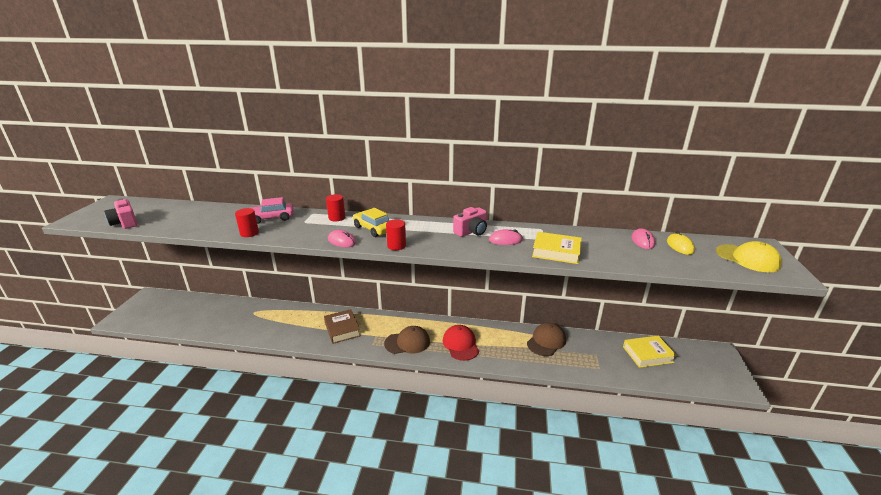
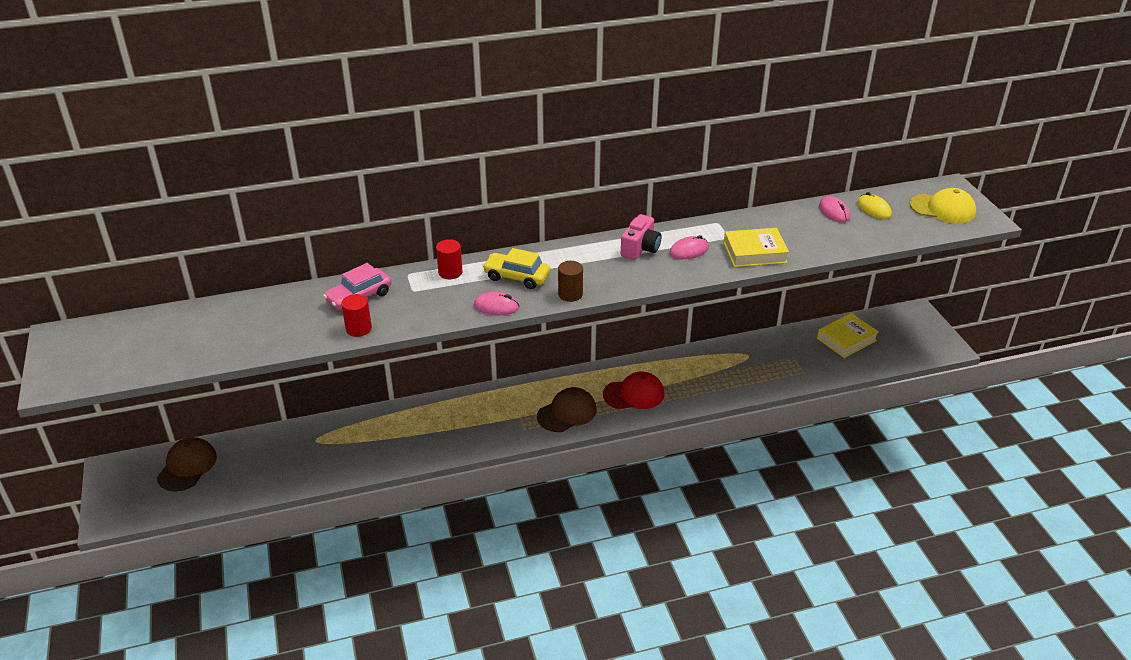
camera: 25 degrees left, 10 degrees up
(125, 223) = (146, 364): pink camera -> none
(342, 329) = (467, 423): brown book -> none
(396, 246) = (570, 294): red cylinder -> brown cylinder
(460, 344) = (634, 394): red cap -> red cap turned 120 degrees clockwise
(546, 341) = (730, 358): brown cap -> brown cap (187, 466)

